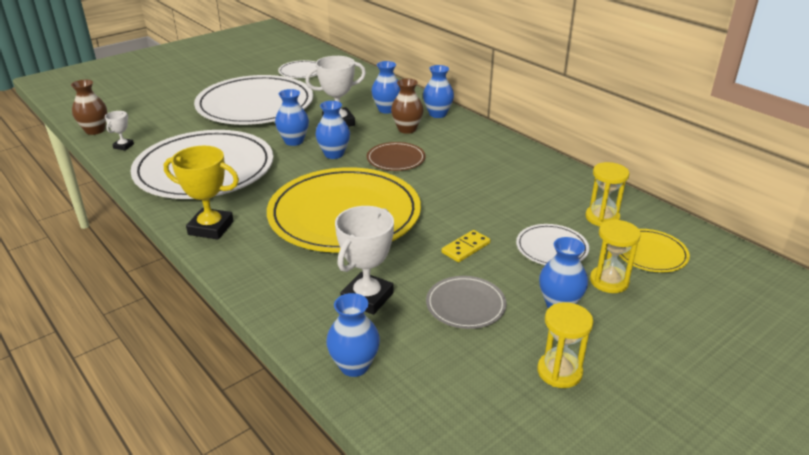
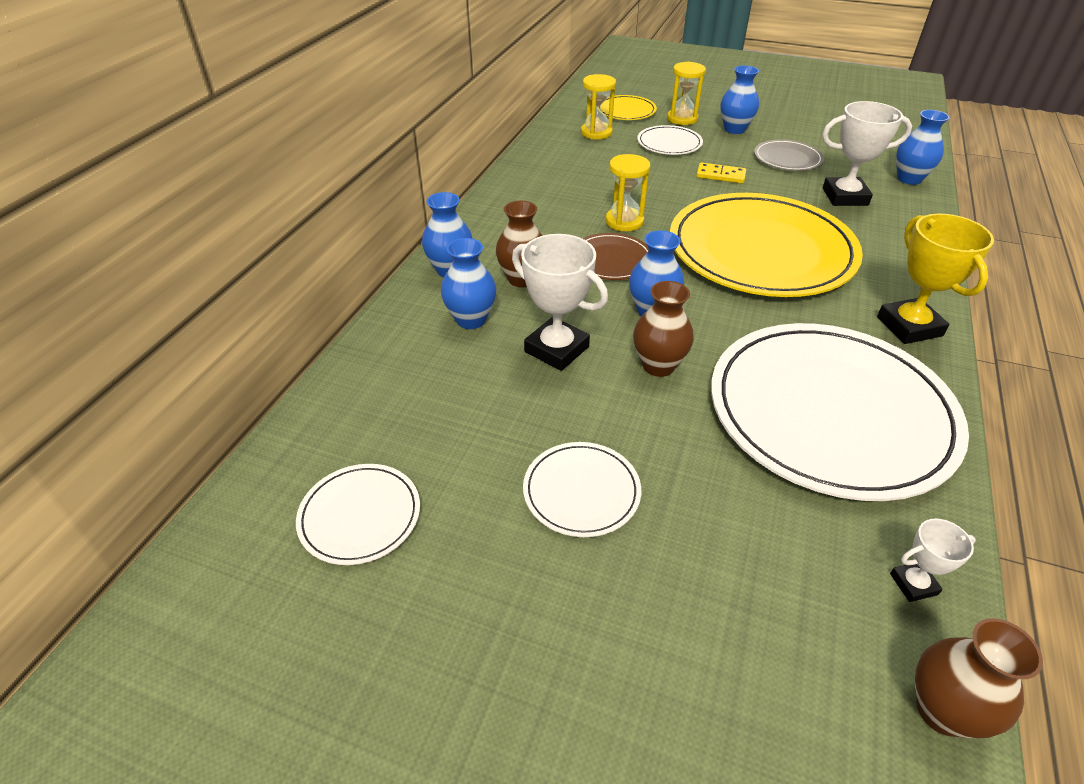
camera: 120 degrees left, 10 degrees up
(255, 105) = (581, 491): white plate -> white plate, size x0.44
(294, 141) = (658, 365): blue vase -> brown vase
(559, 372) = (796, 119): yellow hourglass -> yellow hourglass (624, 221)

